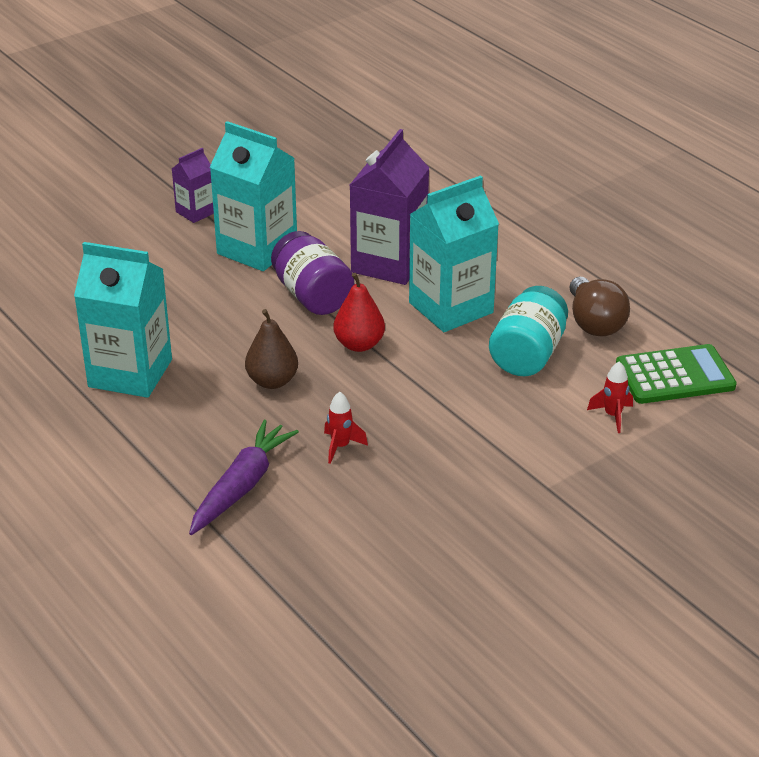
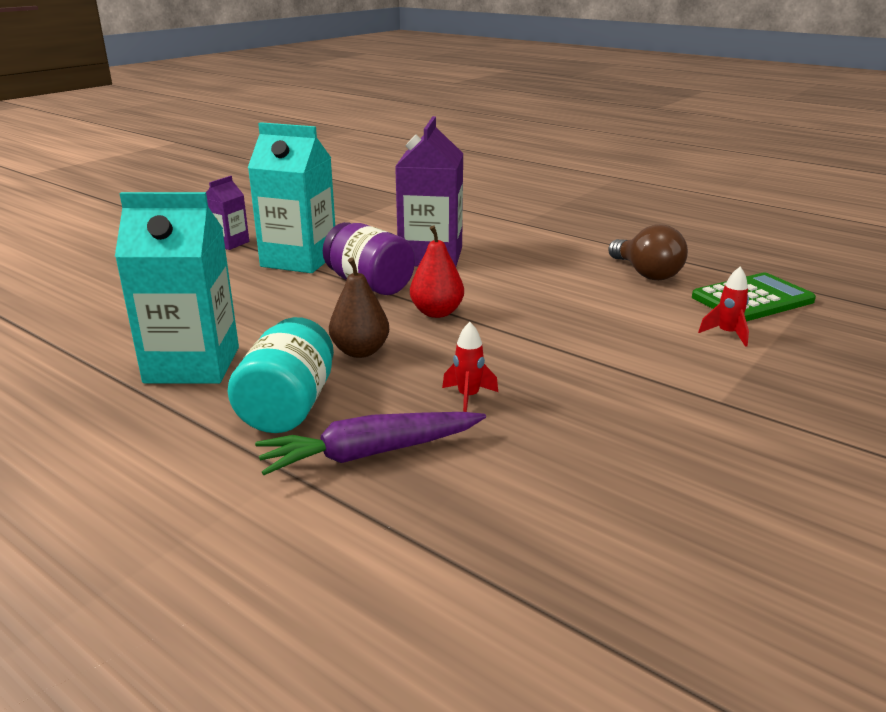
camera: 15 degrees left, 10 degrees down
(242, 486) = (370, 453): purple carrot -> purple carrot turned 120 degrees counterclockwise
(451, 308) = (508, 278): turquoise carton -> none
(527, 354) = (606, 301): turquoise jar -> turquoise jar (288, 407)

